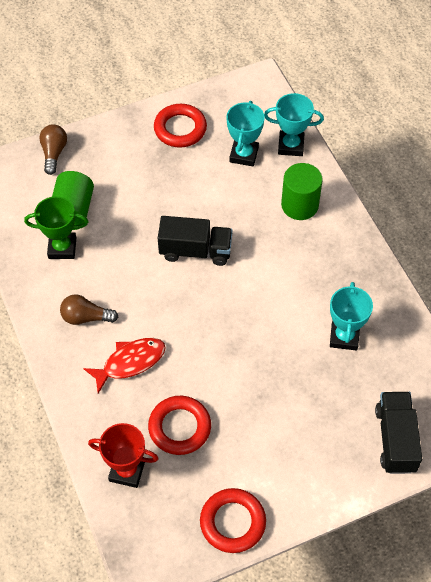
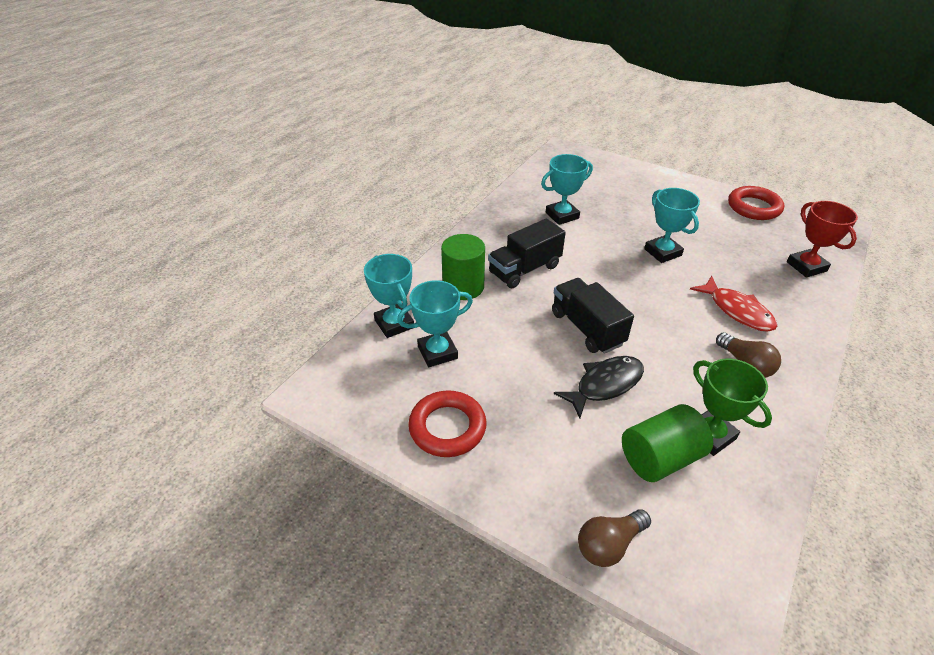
camera: 125 degrees left, 15 degrees down
(130, 362) = (737, 311): red fish -> red fish turned 150 degrees counterclockwise
(142, 224) = (605, 385): none -> black fish
(179, 427) = (739, 258): red ring -> none
(233, 373) = (662, 252): none -> turquoise trophy
(395, 439) = (606, 171): black truck -> black truck (524, 269)

